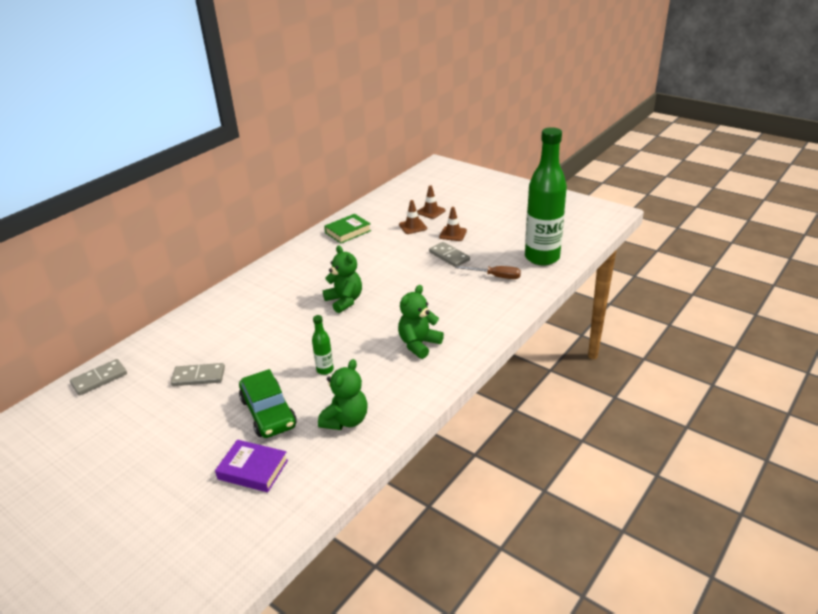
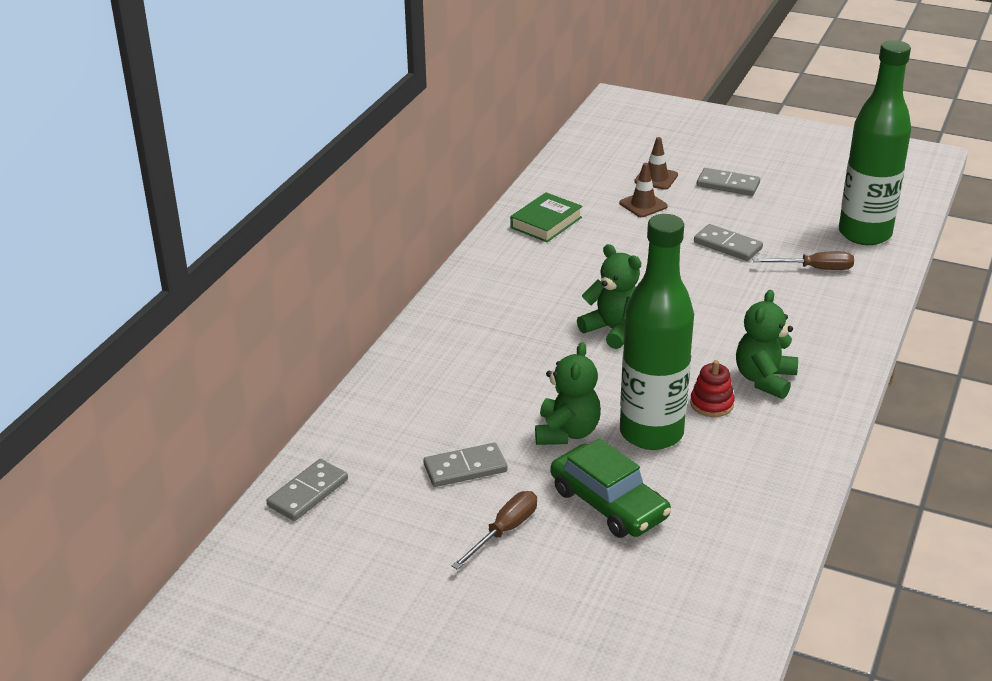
camera: 15 degrees left, 0 degrees up
(193, 421) = (504, 531): none -> brown screwdriver
(253, 469) = (641, 582): purple book -> none
(325, 370) = (651, 433): green bottle -> green bottle, size x2.46
(346, 420) = (728, 498): green teddy bear -> green teddy bear (567, 432)
(375, 356) = (711, 404): none -> red stacking toy
(453, 234) = (712, 210): brown traffic cone -> none
(472, 219) = (728, 185): none -> grey domino

